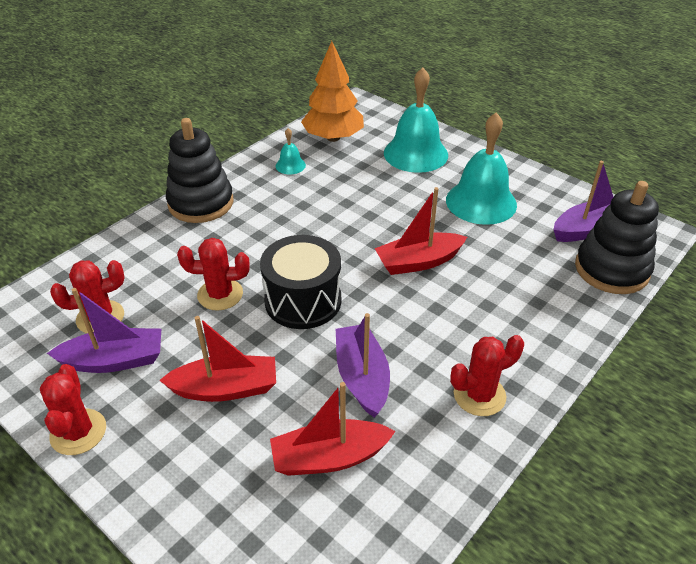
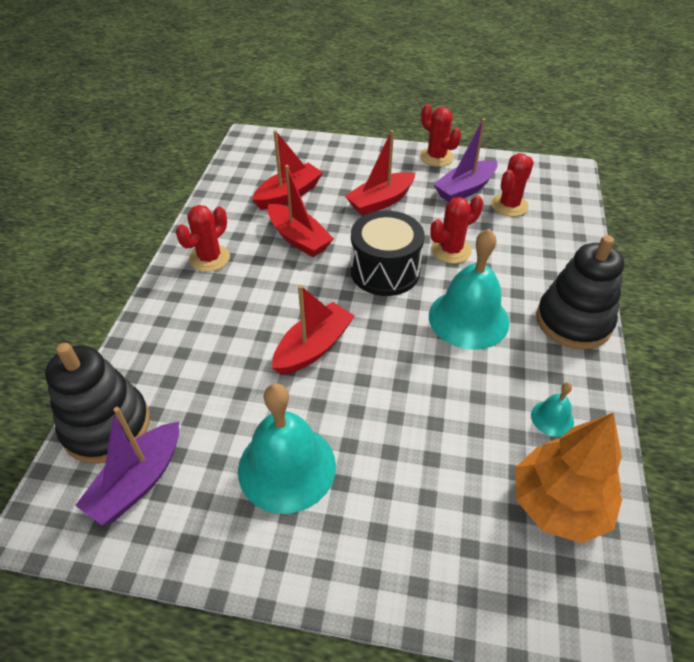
camera: 150 degrees right, 5 degrees up
(362, 377) = (298, 239): purple boat -> red boat
(415, 153) = (423, 528): turquoise bell -> turquoise bell (468, 318)

